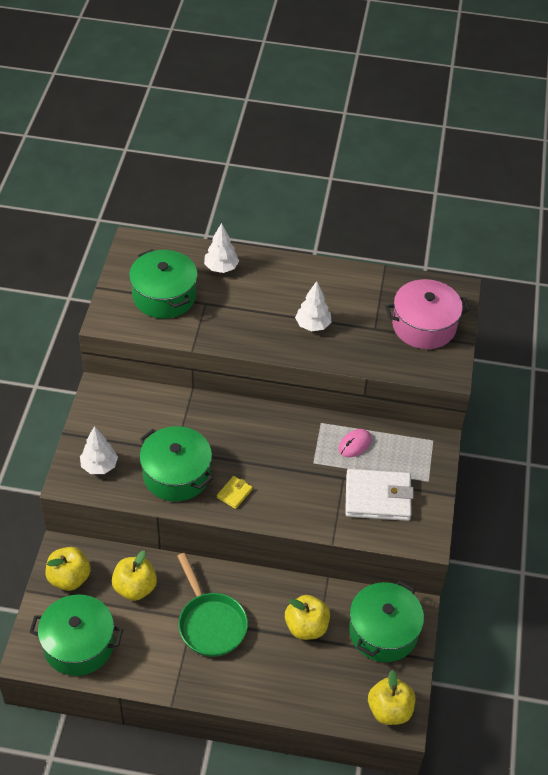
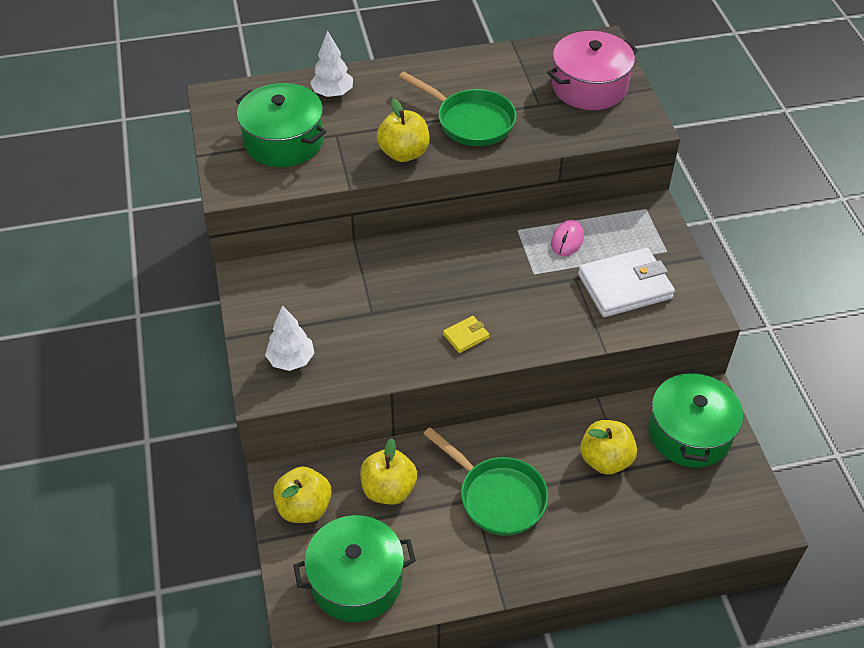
camera: 20 degrees left, 0 degrees up
(176, 474) = (388, 338): green pot -> none
(234, 493) = (466, 336): yellow wallet -> yellow wallet turned 45 degrees clockwise
(313, 325) = (470, 121): white tree -> green pan
(389, 710) = (746, 515): yellow apple -> yellow apple (404, 153)

